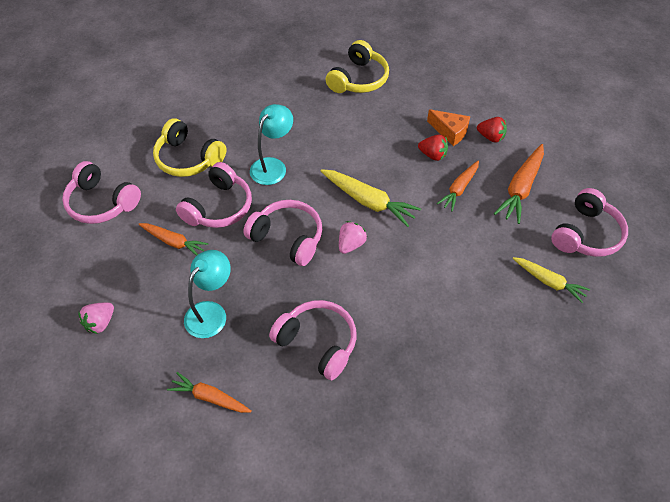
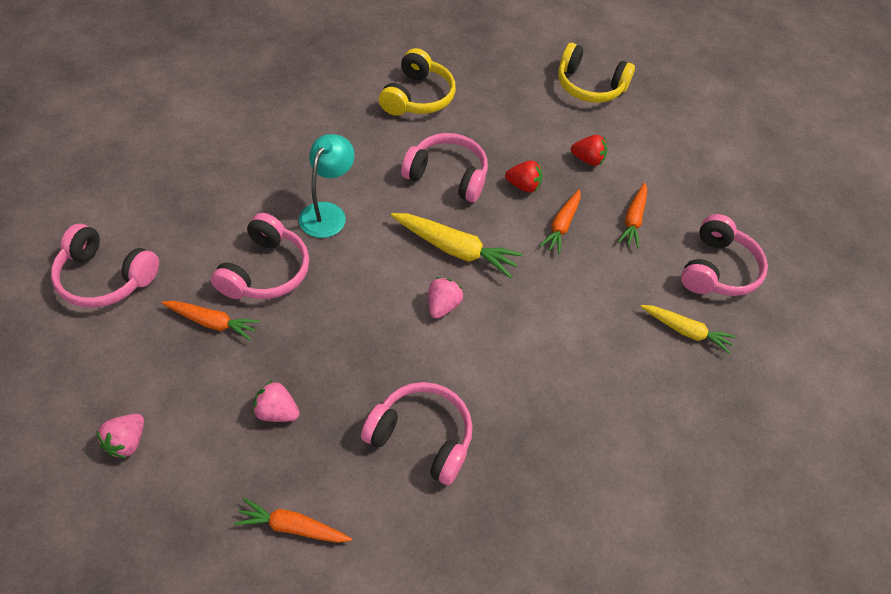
camera: 15 degrees left, 0 degrees up
(188, 158) = (215, 210): yellow headphones -> yellow headphones (589, 86)
(211, 312) = (276, 412): turquoise lamp -> pink strawberry
(288, 238) = (361, 304): pink headphones -> pink headphones (447, 175)
(450, 132) = (539, 156): orange cheese -> none
(521, 188) = (633, 220): orange carrot -> orange carrot, size x0.67

